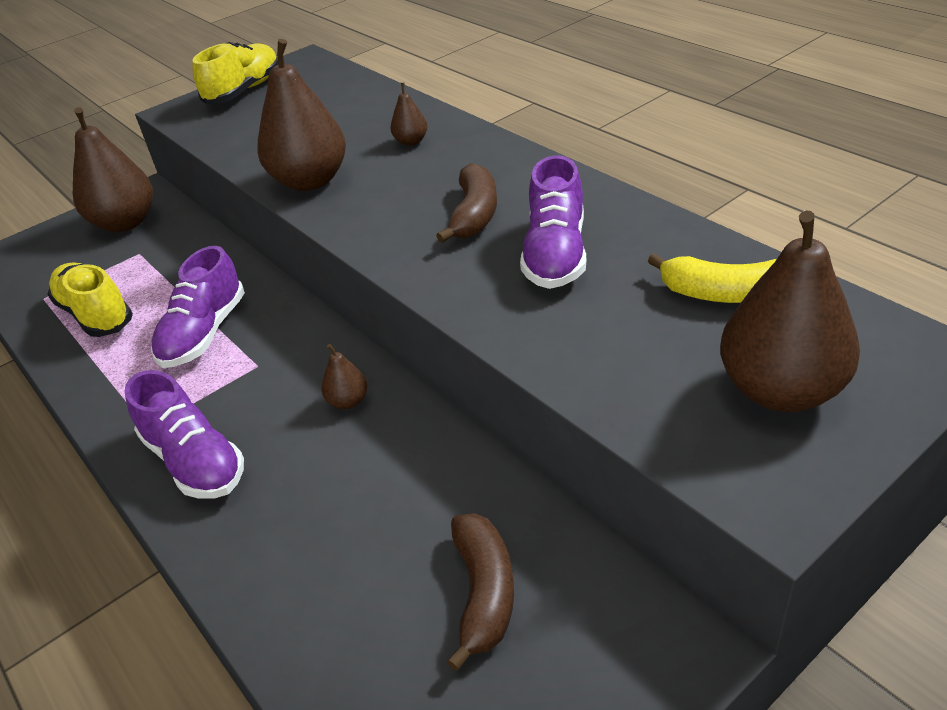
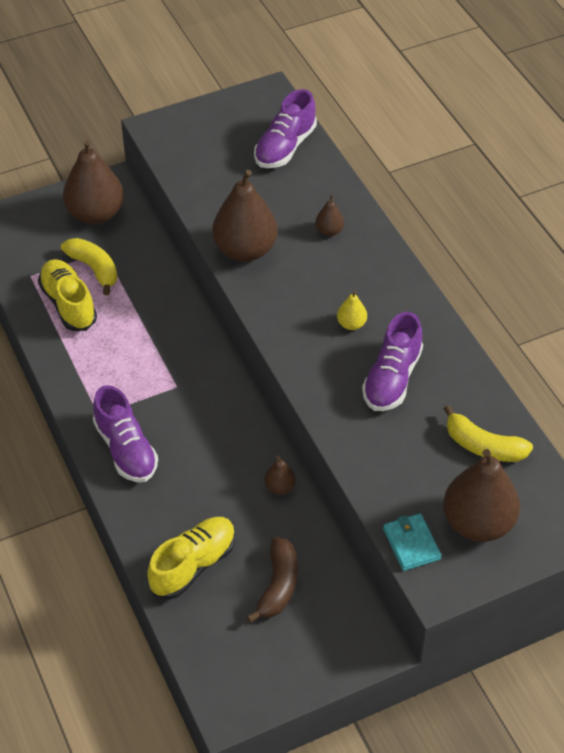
camera: 10 degrees right, 10 degrees up
(127, 272) = (94, 269): none -> yellow banana
(204, 333) = (144, 346): purple shoe -> purple shoe (285, 147)
(244, 91) = (213, 120): yellow shoe -> yellow shoe (193, 565)
(348, 401) = (231, 434): brown pear -> brown pear (280, 487)
(474, 215) = (351, 324): brown banana -> yellow pear
(693, 448) = (411, 544): none -> turquoise wallet

